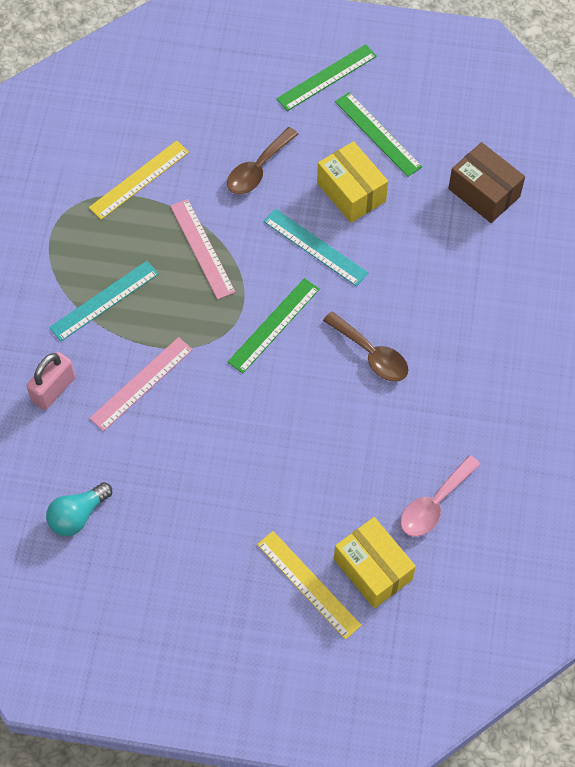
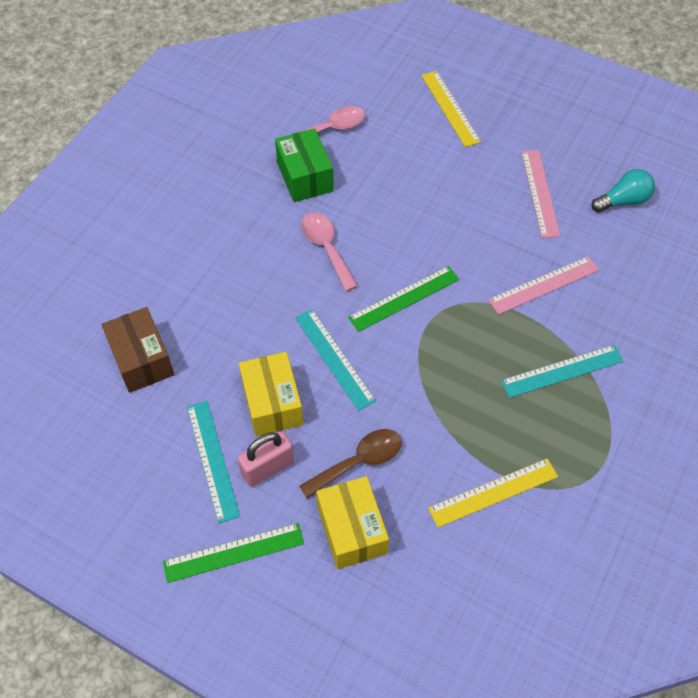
camera: 160 degrees left, 5 degrees down
(54, 389) = (627, 304): pink padlock -> pink padlock (267, 467)
(202, 248) = (448, 393): pink ruler -> pink ruler (539, 193)
(371, 354) = (326, 248): brown spoon -> pink spoon
(373, 569) = (397, 104): yellow box -> yellow box (352, 530)
(378, 134) = (212, 460): green ruler -> turquoise ruler
(432, 431) = (305, 177): none -> green box

